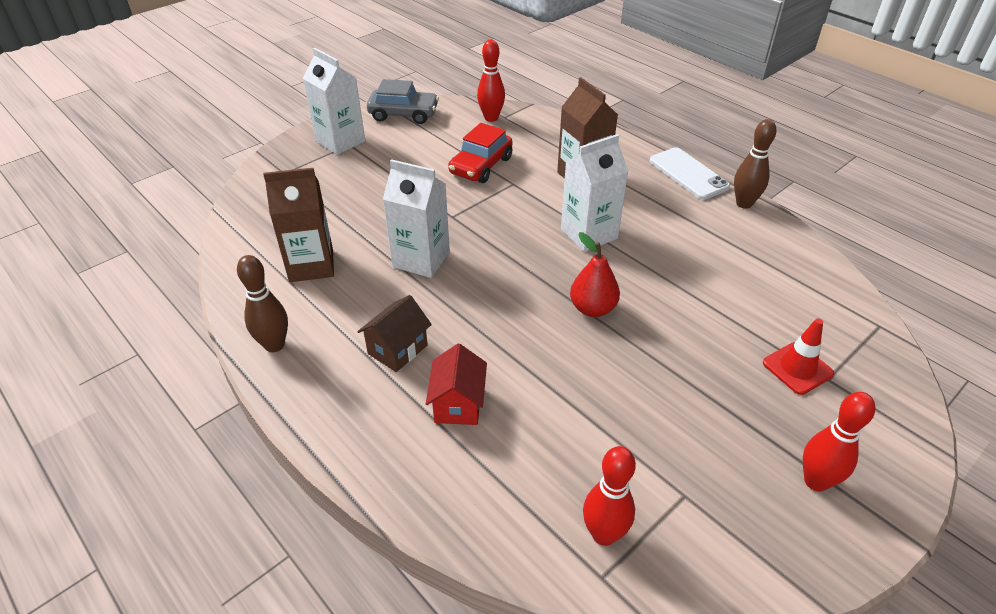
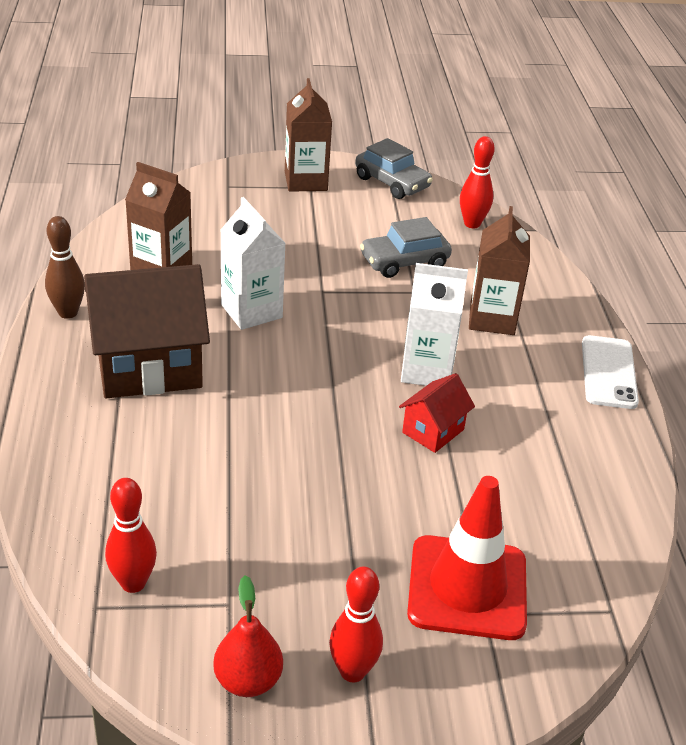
camera: 35 degrees right, 5 degrees down
(340, 141) = (305, 181): white carton -> brown carton
(397, 349) = (149, 367): brown house -> brown house, size x2.06
(458, 404) = (144, 431): red house -> red house (433, 431)
(481, 166) = (404, 262): red car -> grey car
(592, 308) = (344, 430): red pear -> red pear (248, 680)
(744, 203) = (630, 430): brown bowling pin -> none
(797, 368) = (467, 587): red traffic cone -> red traffic cone, size x1.86

